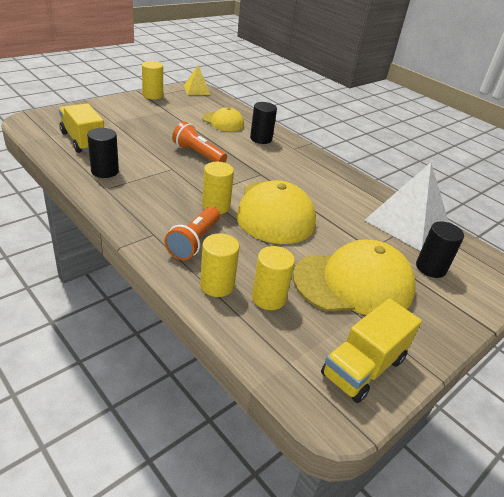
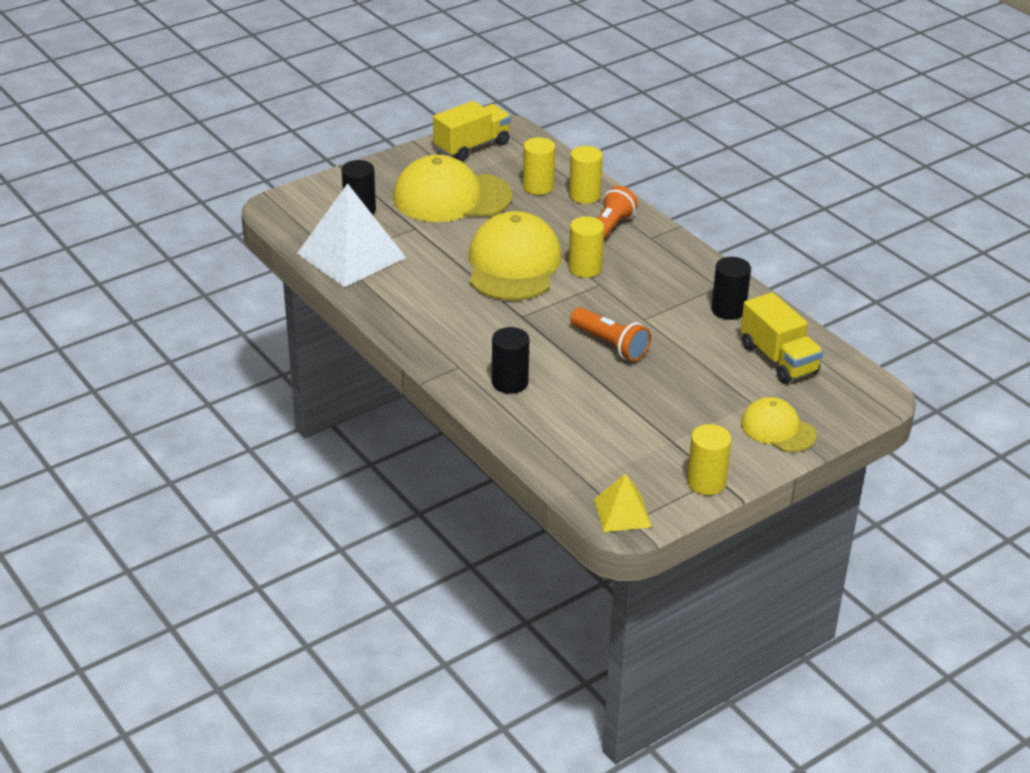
camera: 170 degrees left, 0 degrees up
(223, 122) = (571, 418): yellow cap -> yellow cap (777, 429)

